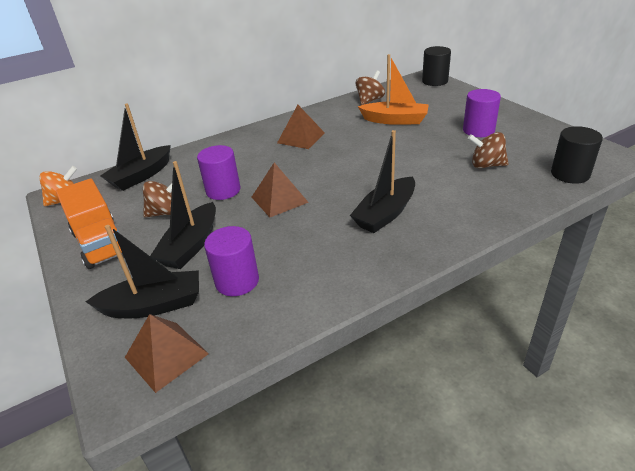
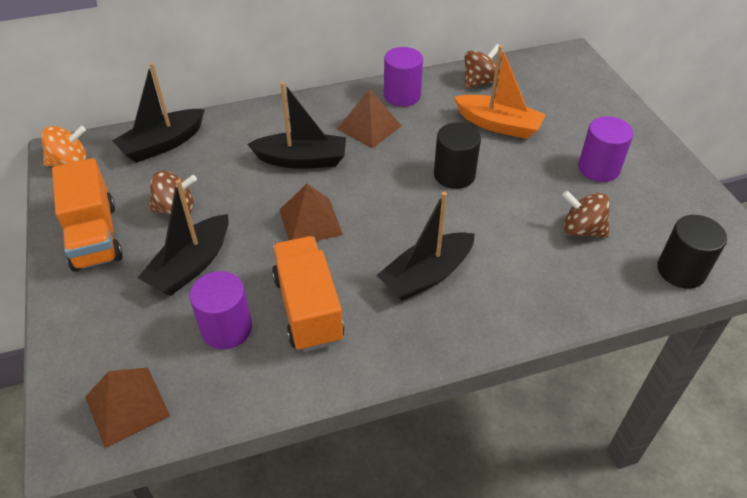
camera: 10 degrees right, 10 degrees up
(154, 305) = (130, 338): black boat -> black boat (302, 160)
(223, 190) = (250, 191): purple cylinder -> purple cylinder (402, 96)
(300, 253) = (308, 308): none -> orange truck
(435, 81) = (580, 65): black cylinder -> black cylinder (454, 175)

